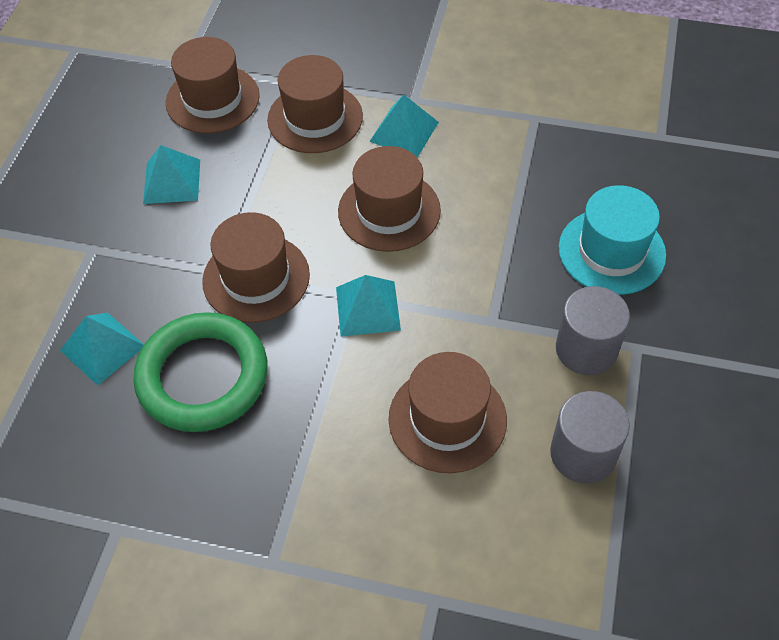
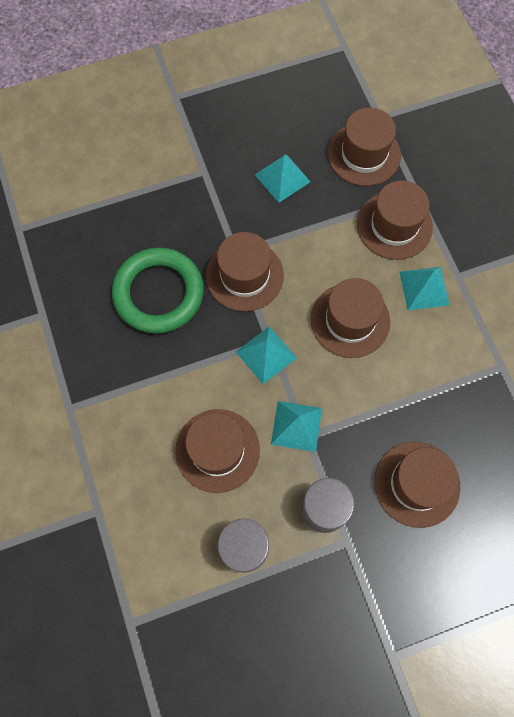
camera: 55 degrees right, 15 degrees up
(102, 348) = (143, 226): turquoise pyramid -> turquoise pyramid (296, 426)
(611, 251) = (416, 484): turquoise hat -> brown hat

